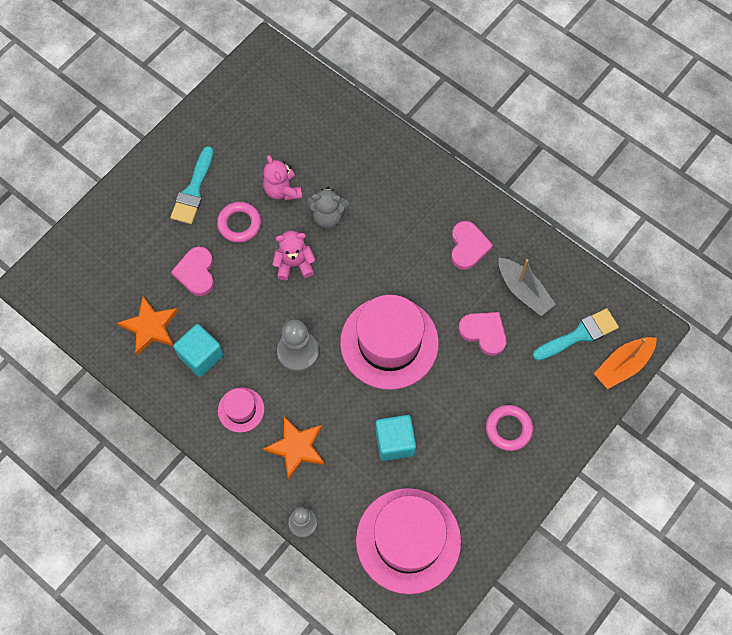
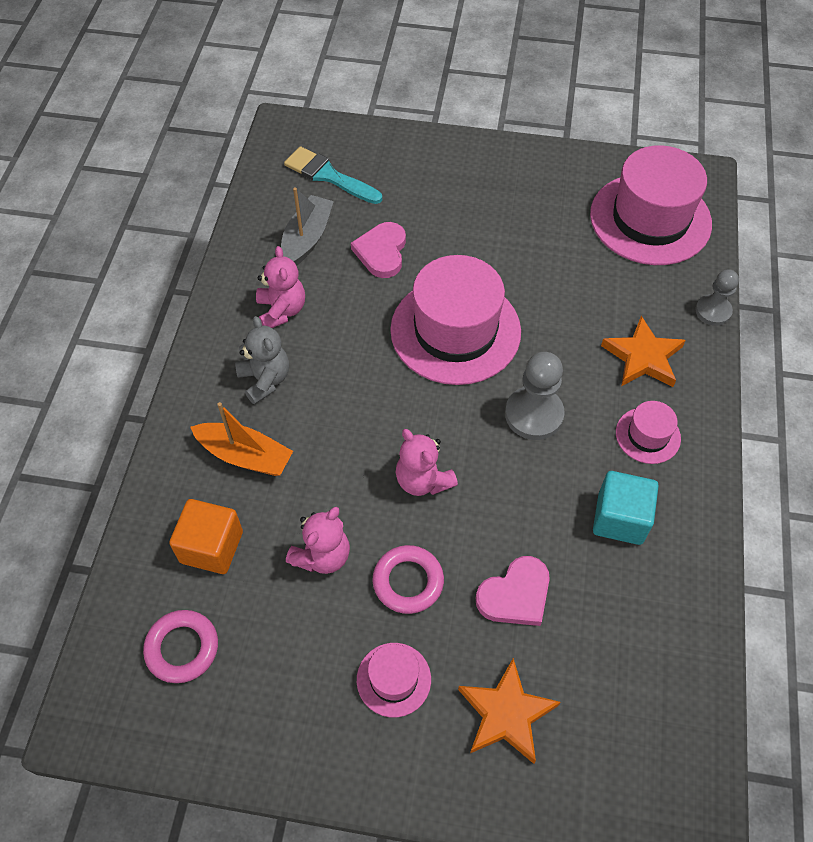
camera: 120 degrees left, 10 degrees down
(150, 327) = (631, 605): orange star -> orange star (506, 714)
(193, 190) = (393, 679): turquoise brush -> pink hat
(323, 140) = (211, 547): none -> orange cube
(328, 216) = (329, 477): grey teddy bear -> grey teddy bear (265, 380)
(395, 442) = (563, 274): turquoise cube -> none
(468, 247) = (282, 310): pink heart -> pink teddy bear
(508, 429) = (474, 190): pink ring -> pink ring (182, 648)
(623, 365) = (340, 132): orange boat -> orange boat (245, 456)

